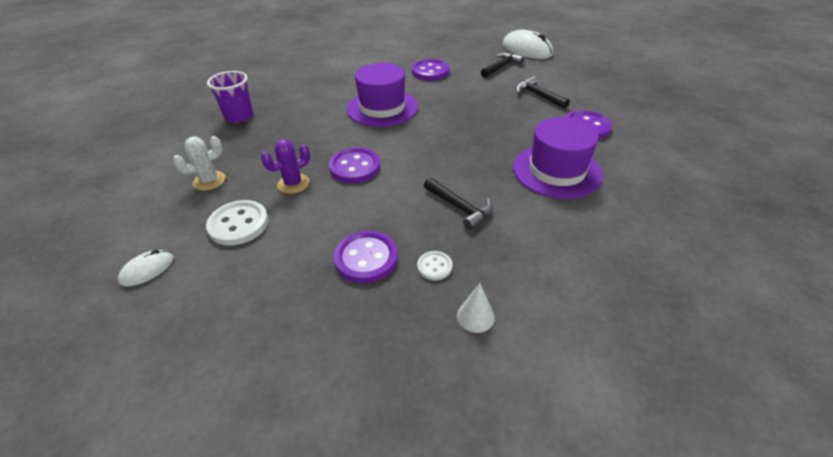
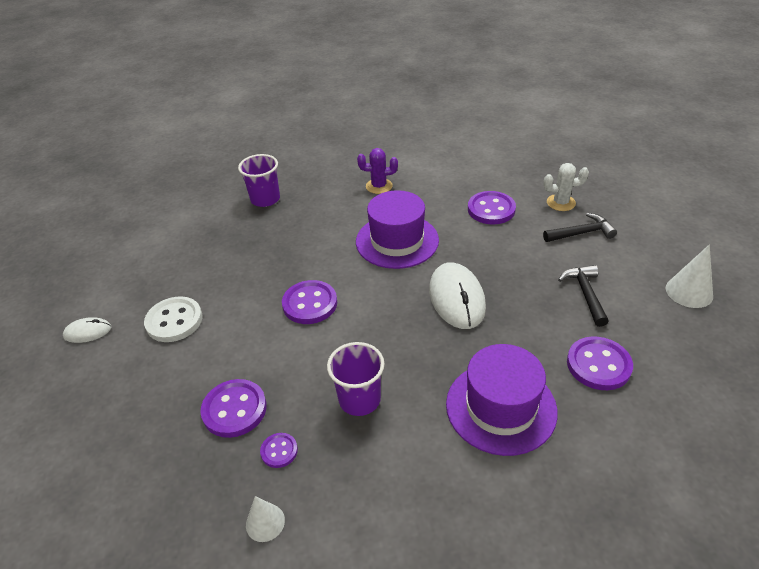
camera: 35 degrees right, 0 degrees up
(209, 181) = (189, 264): white cactus -> white cactus (561, 203)
(293, 184) = (246, 298): purple cactus -> purple cactus (379, 186)
(434, 266) = (279, 451): white button -> purple button
(460, 207) = (359, 399): black hammer -> purple cup
(527, 49) = (642, 217): white mouse -> white mouse (456, 298)
(591, 76) = (689, 292): none -> white cone

